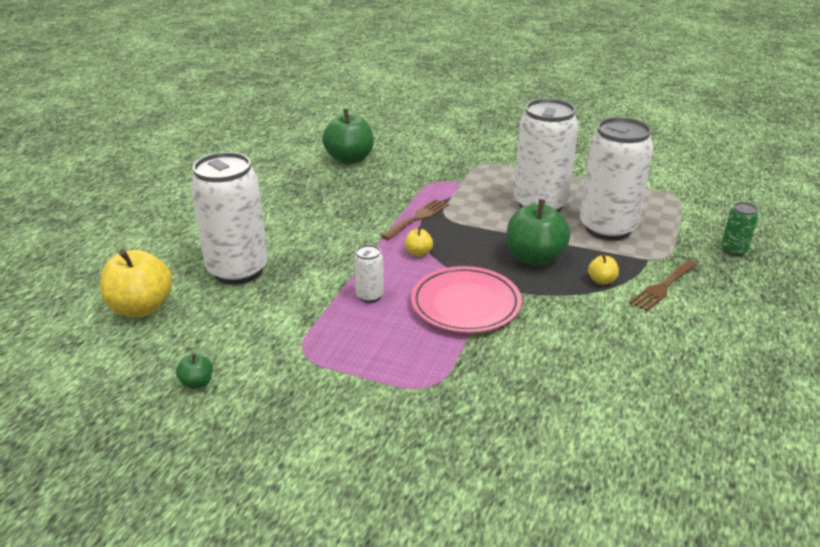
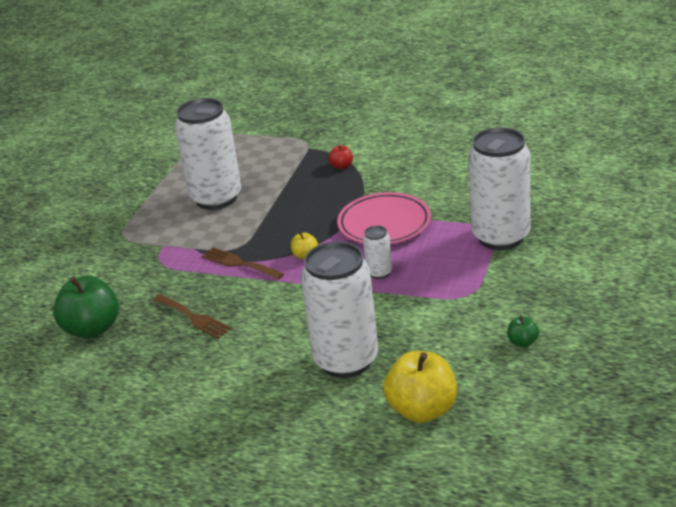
camera: 90 degrees left, 0 degrees up
(534, 258) = (310, 196): green apple -> none
(601, 280) = (341, 166): yellow apple -> red apple
(607, 228) = (260, 165): white can -> white can (500, 237)
(663, 287) = (347, 142): brown fork -> brown fork (194, 318)
(734, 250) = (293, 114): green can -> none

